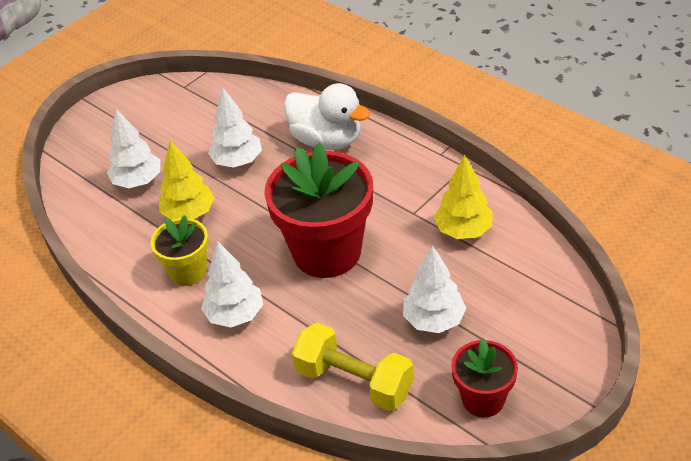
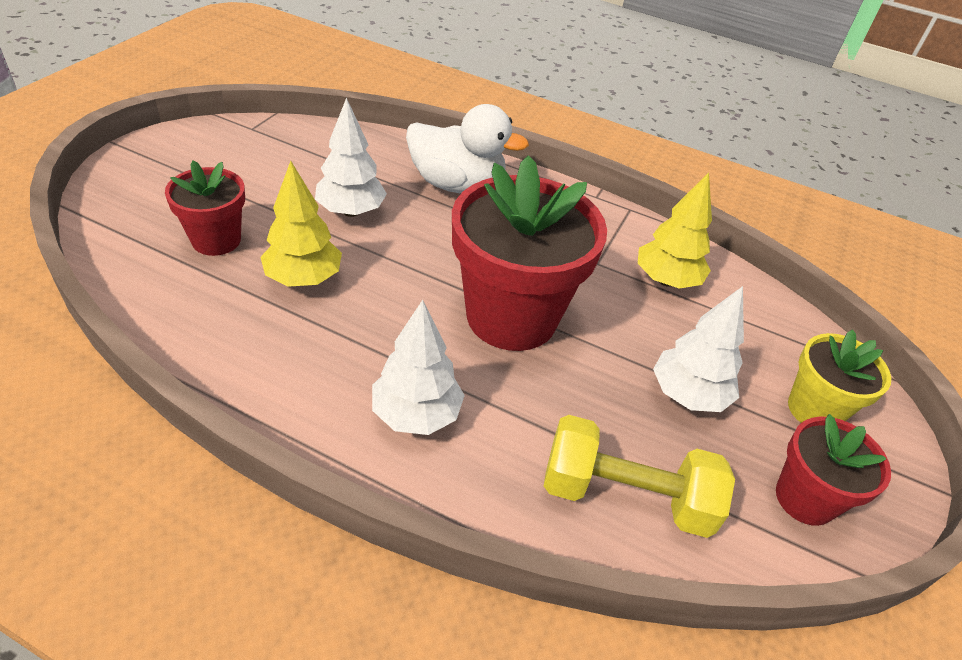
camera: 25 degrees left, 0 degrees up
(138, 181) = (216, 240): white tree -> red flower pot
(188, 271) = (325, 357): yellow flower pot -> yellow flower pot (814, 409)

